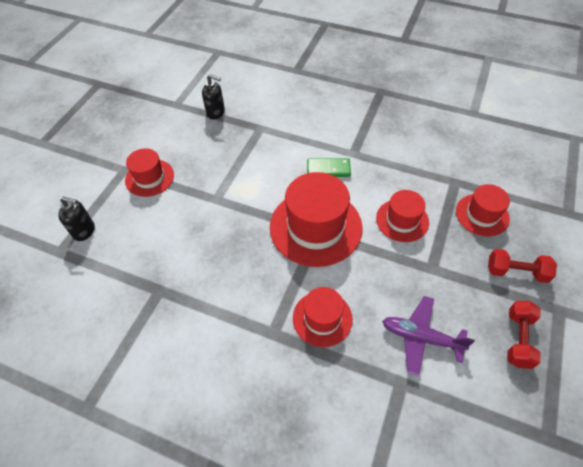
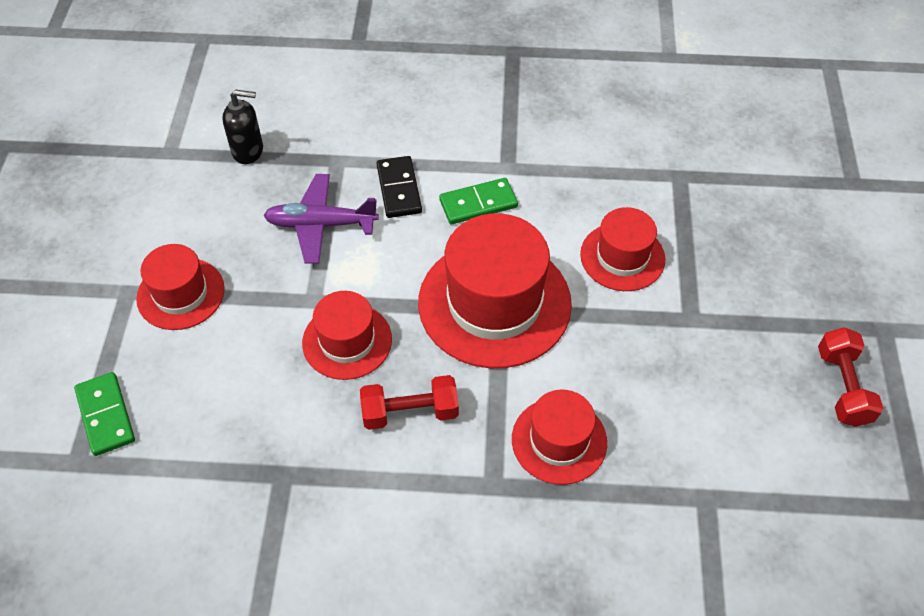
camera: 20 degrees left, 0 degrees up
(84, 231) = (106, 415): black soap dispenser -> green domino
(287, 151) = (399, 189): none -> black domino
(421, 337) = (711, 425): purple plane -> purple plane (321, 225)
(482, 215) = (735, 217): red hat -> red hat (347, 341)
(516, 272) = (810, 291): red dumbbell -> red dumbbell (410, 412)

